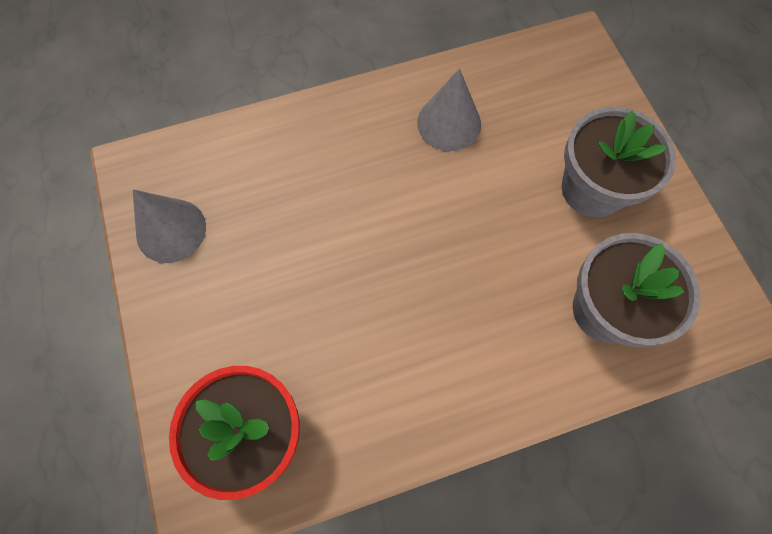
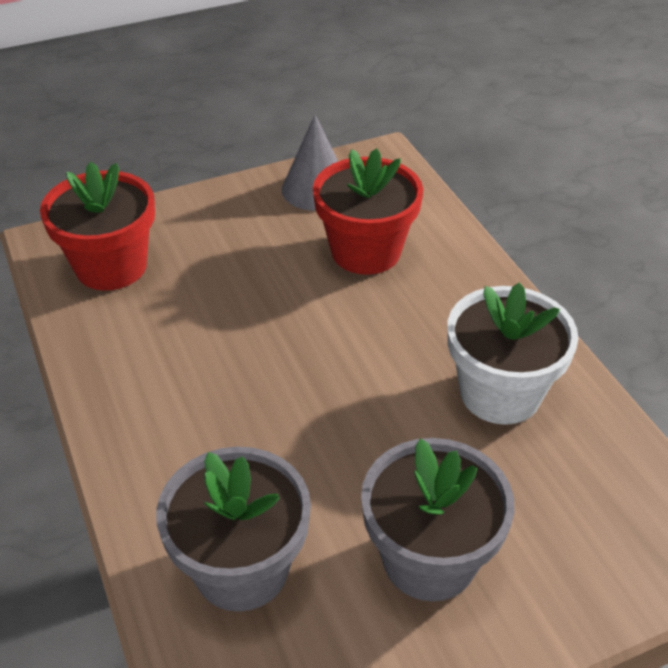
camera: 85 degrees right, 25 degrees down
(274, 195) = (366, 251): none -> red flower pot
(449, 123) = (500, 393): grey cone -> white flower pot

